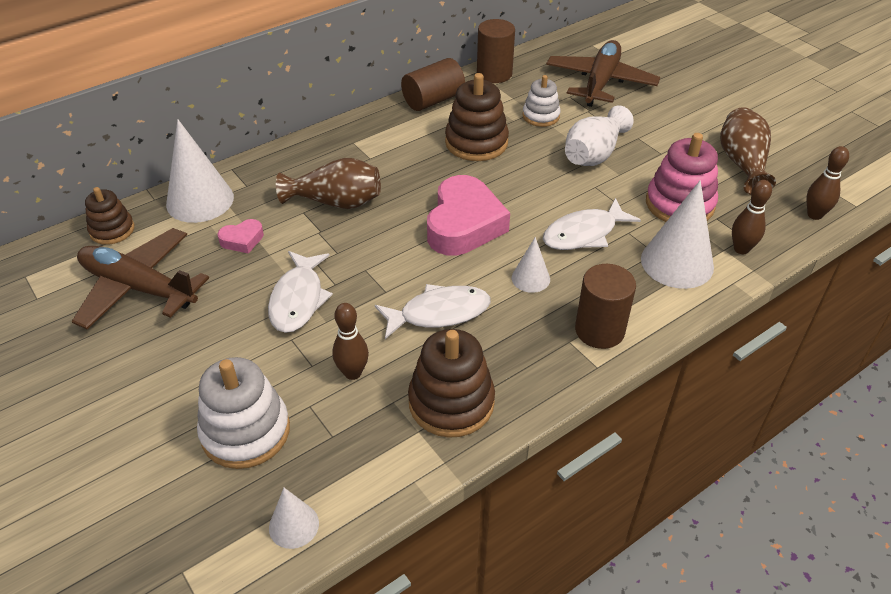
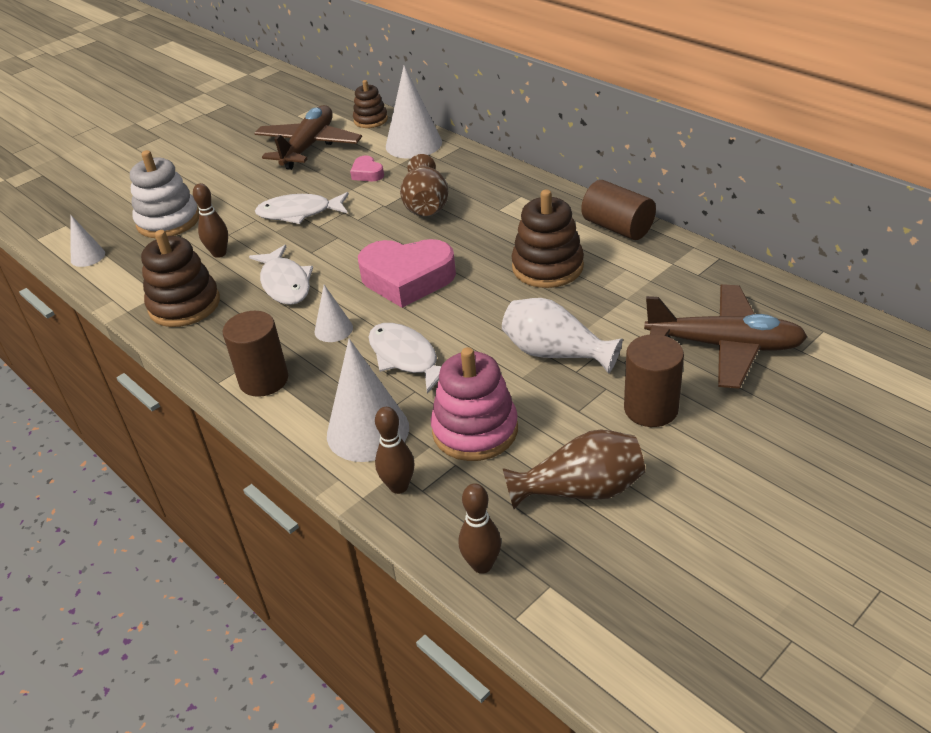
camera: 85 degrees right, 5 degrees down
(494, 74) = (696, 260): brown cylinder -> brown cylinder (651, 409)
(541, 116) = (620, 305): white stacking toy -> none

